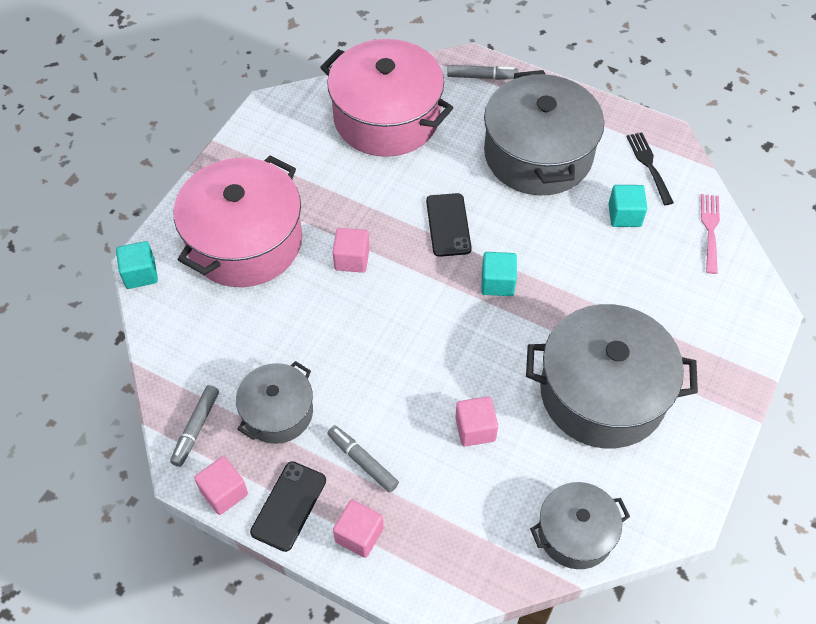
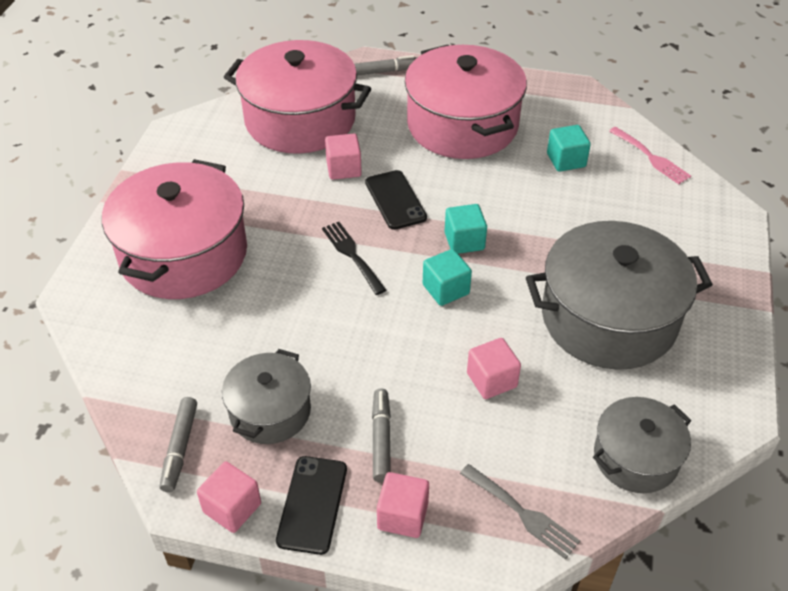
camera: 15 degrees left, 10 degrees down
(140, 274) = (73, 307): turquoise cube -> turquoise cube (446, 289)
(352, 259) = (305, 249): pink cube -> pink cube (344, 169)
(362, 461) = (381, 439): grey marker -> grey marker turned 60 degrees clockwise
(459, 558) = (522, 513): none -> grey fork
(538, 154) = (462, 125): grey pot -> pink pot
(649, 165) = (571, 116): black fork -> black fork (352, 255)
(710, 229) = (651, 157): pink fork -> pink fork turned 150 degrees clockwise

